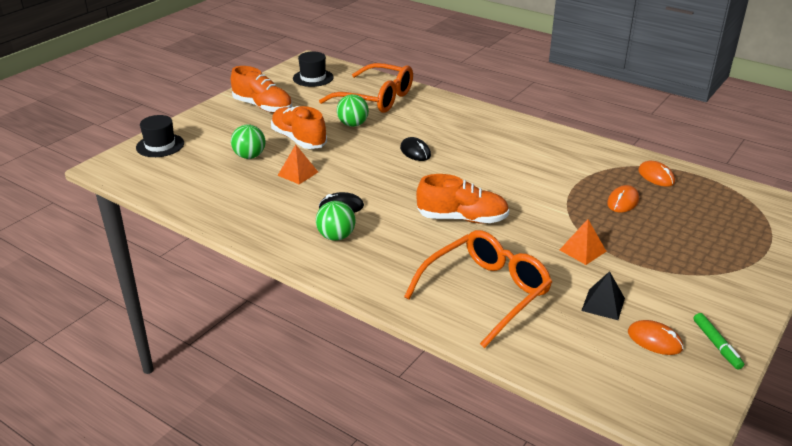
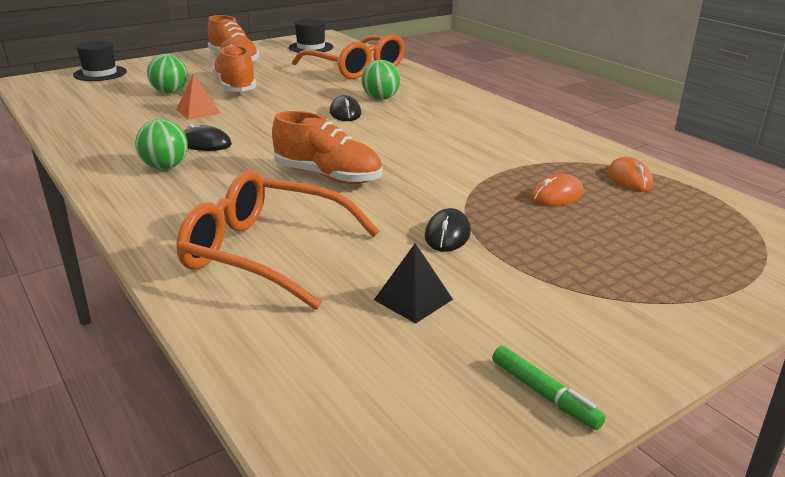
camera: 20 degrees right, 5 degrees down
(353, 124) = (306, 84): green ball -> green ball (380, 98)
(485, 293) = (267, 253): orange glasses -> orange glasses turned 135 degrees counterclockwise
(582, 250) = (447, 234): orange pyramid -> black mouse
(654, 340) = (446, 362): orange mouse -> none
(716, 345) = (544, 394): green marker -> green marker turned 45 degrees counterclockwise

